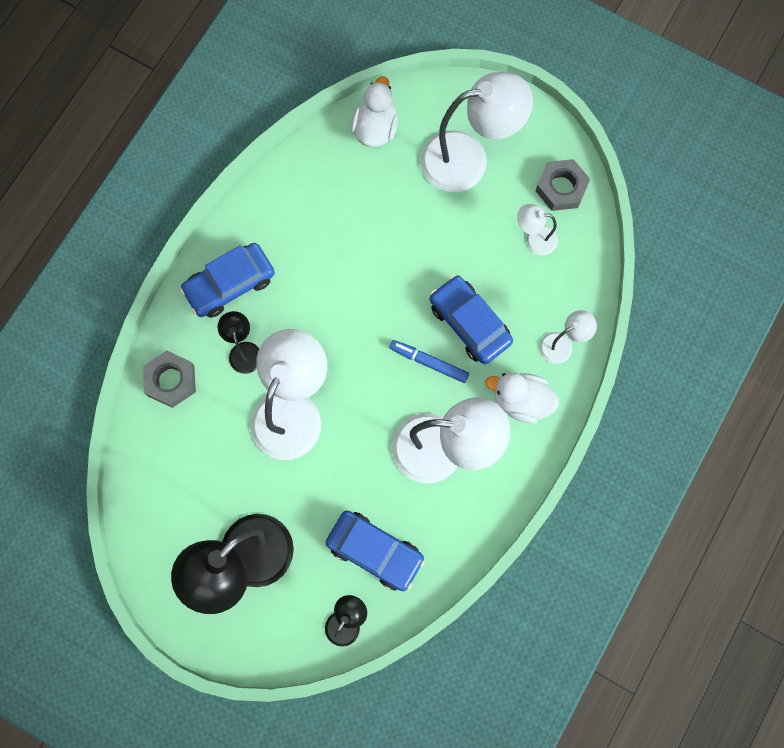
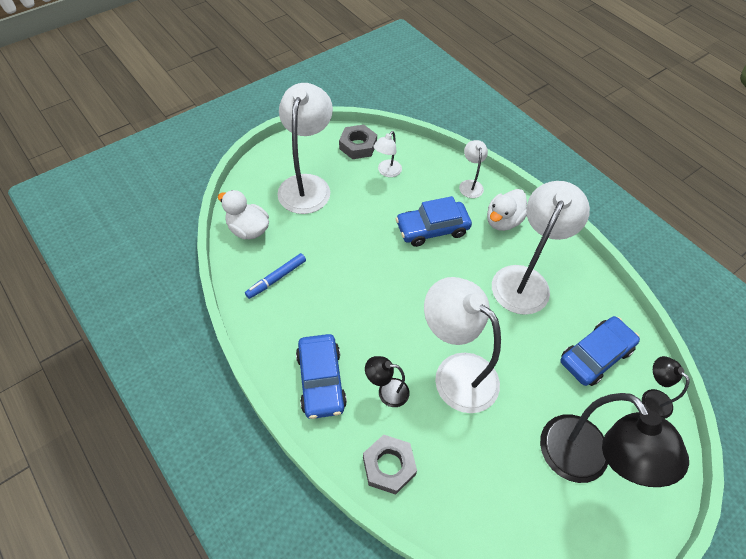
camera: 70 degrees left, 20 degrees down
(429, 362) = (452, 264): blue marker -> blue marker (276, 278)

